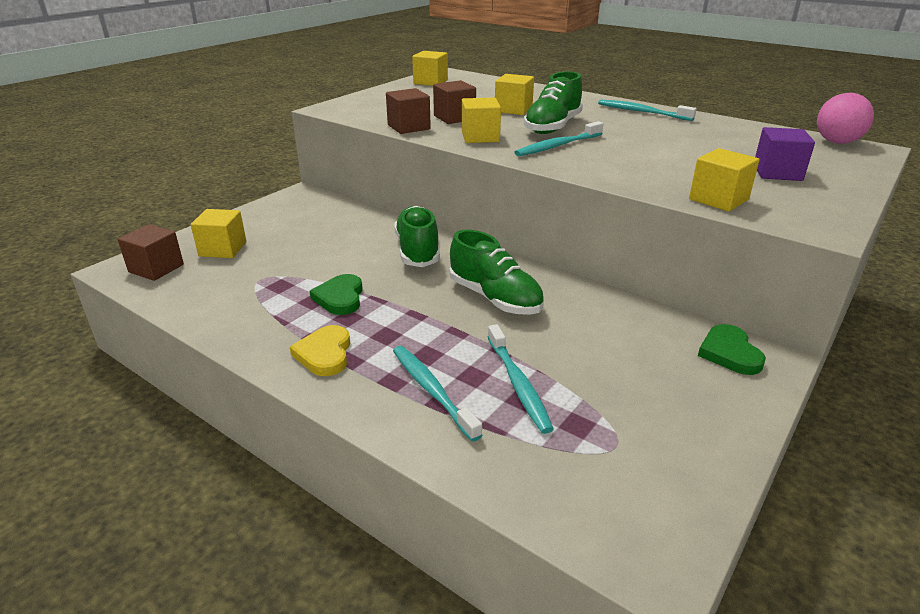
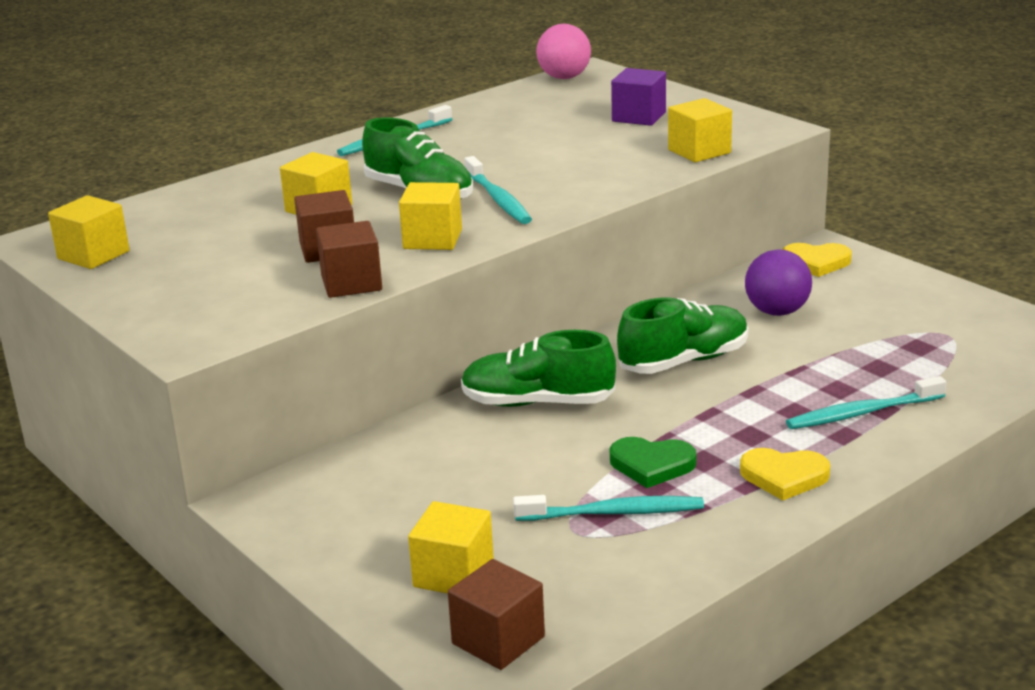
camera: 75 degrees left, 5 degrees down
(518, 384) = (854, 367): turquoise toothbrush -> turquoise toothbrush (613, 513)
(606, 336) = (777, 312): none -> purple ball
(729, 353) = (816, 262): green heart -> yellow heart

